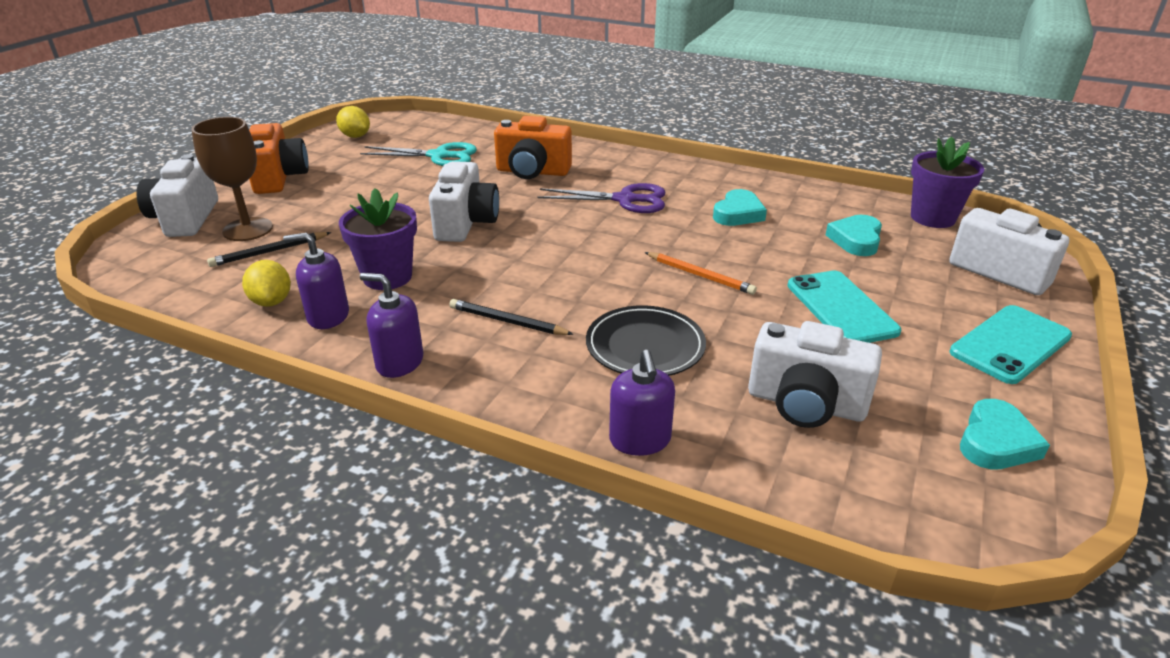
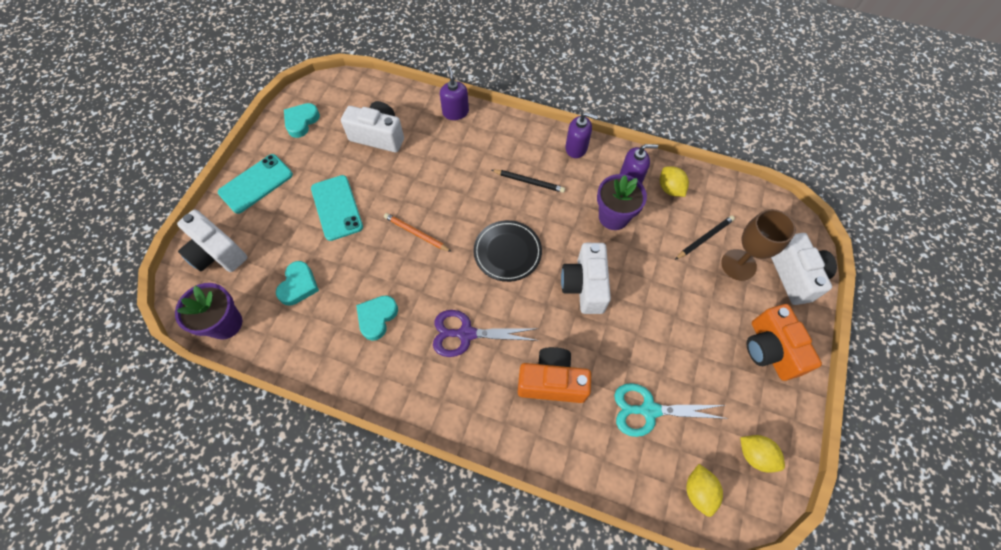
camera: 175 degrees right, 30 degrees up
(420, 127) = (698, 491): none -> yellow lemon
(645, 346) = (452, 168): black plate -> black plate (507, 252)

